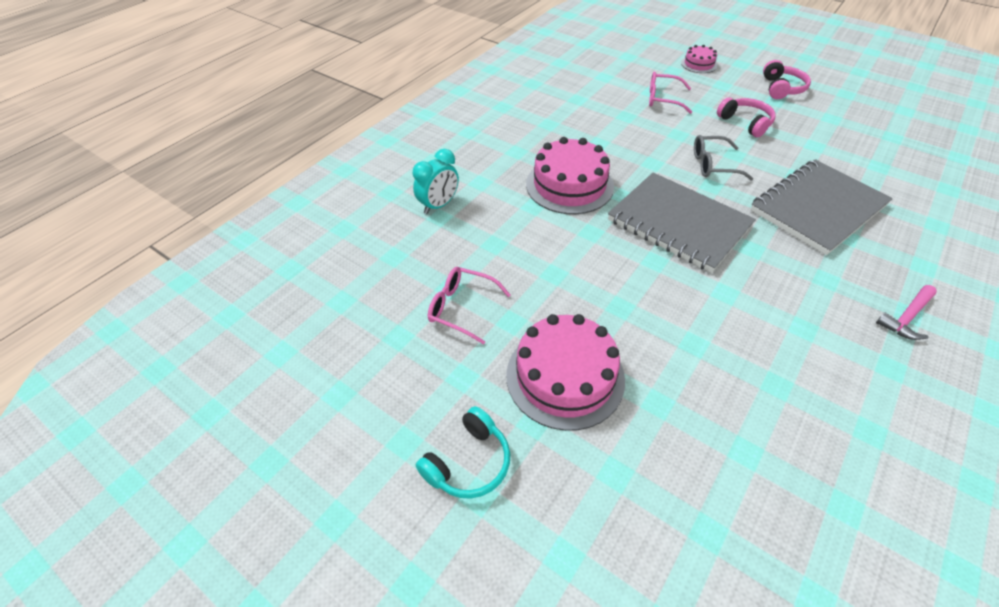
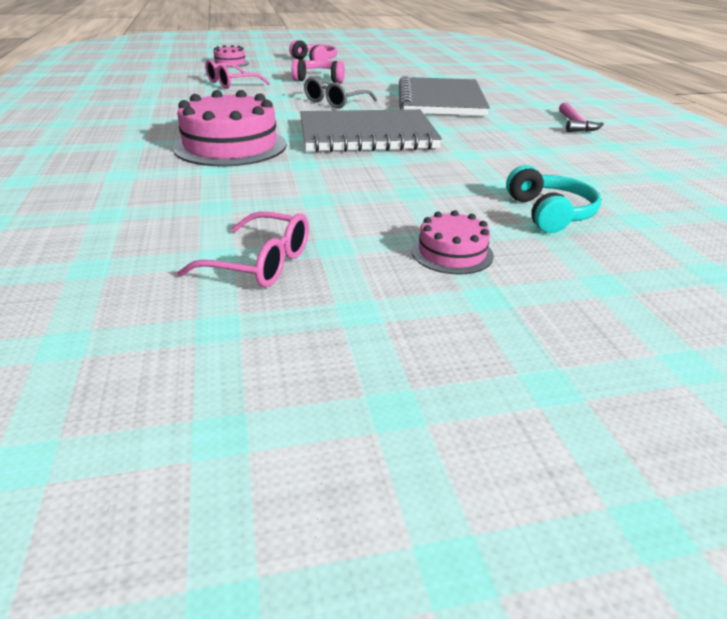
camera: 50 degrees left, 15 degrees down
(439, 205) = (90, 206): turquoise clock -> none
(461, 308) = (260, 263): pink glasses -> pink glasses turned 135 degrees counterclockwise
(468, 462) = (492, 368): turquoise headphones -> turquoise headphones (549, 213)
(565, 376) = (452, 253): pink cake -> pink cake, size x0.51

